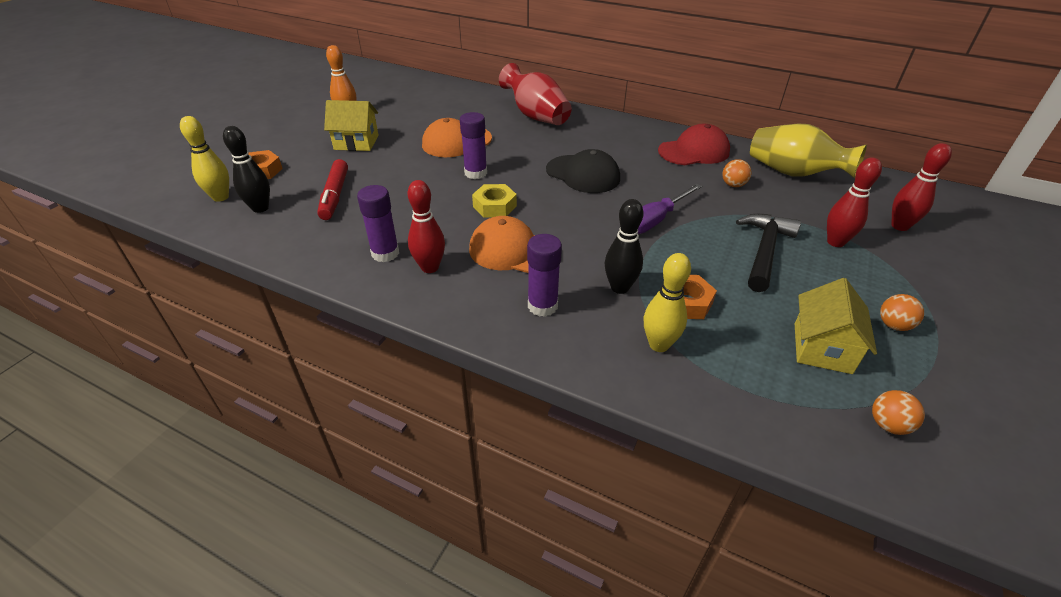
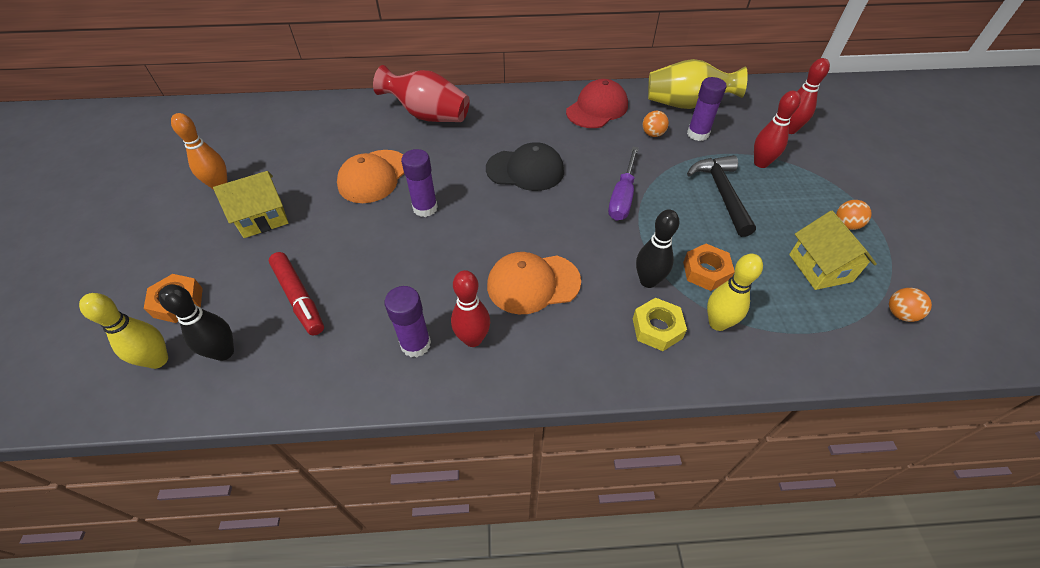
camera: 30 degrees left, 10 degrees up
(494, 206) = (475, 240): yellow nut -> yellow nut (657, 328)
(542, 306) = (604, 331): purple glue stick -> purple glue stick (697, 134)

